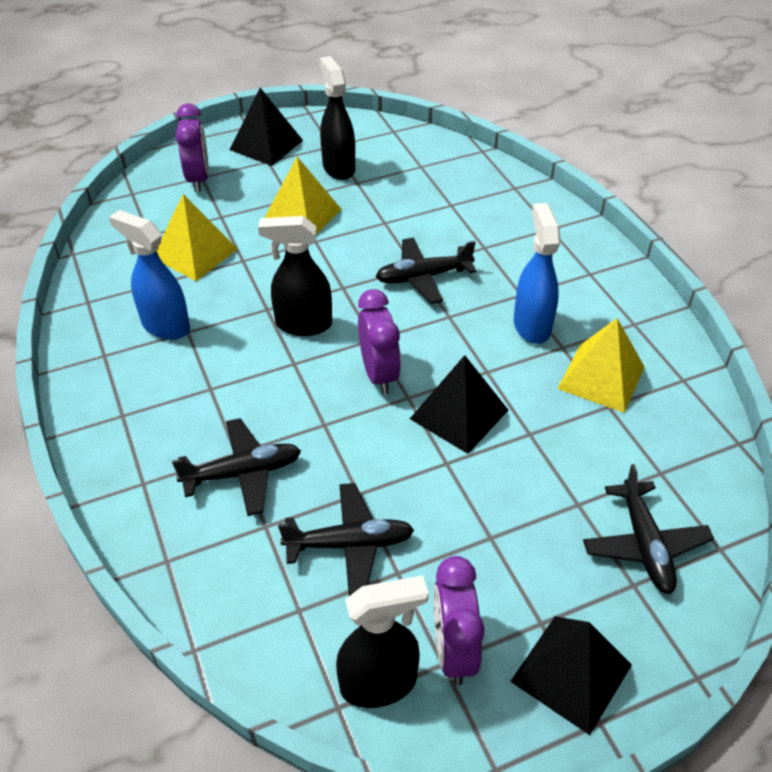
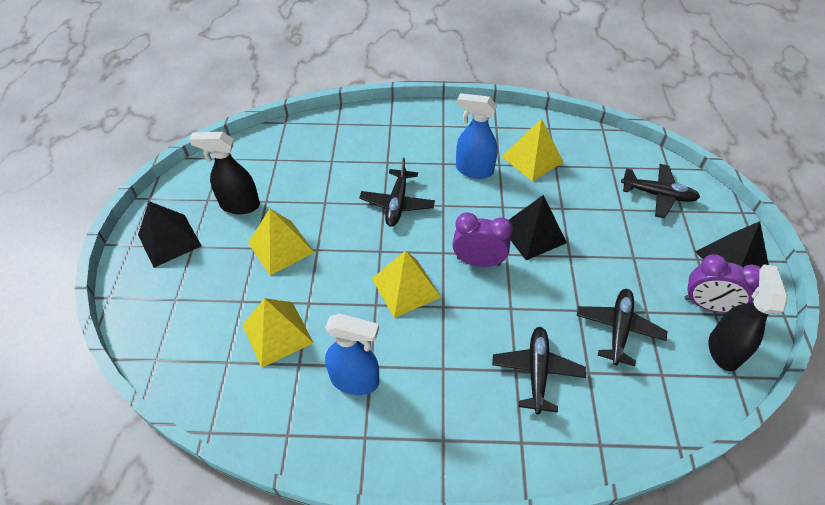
camera: 65 degrees left, 5 degrees up
(165, 326) = (355, 380): blue spray bottle -> blue spray bottle turned 135 degrees counterclockwise
(198, 179) = (177, 302): purple clock -> none
(303, 324) = (406, 287): black spray bottle -> yellow pyramid

